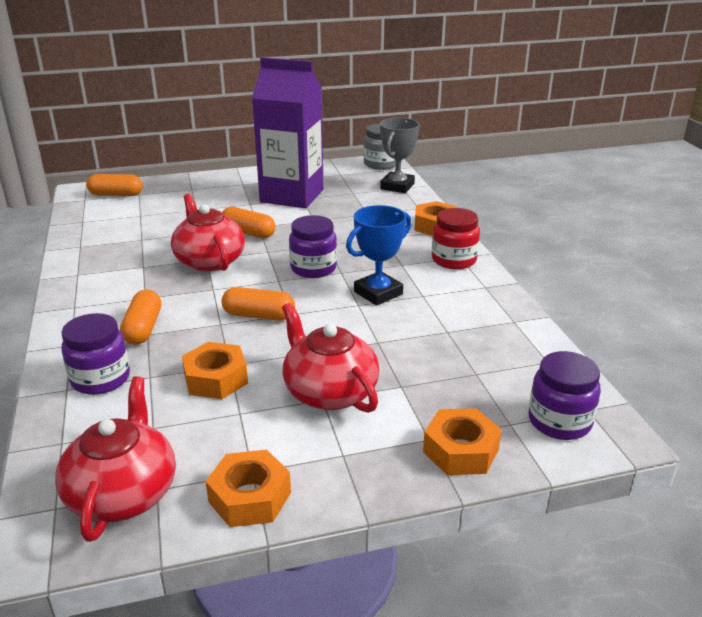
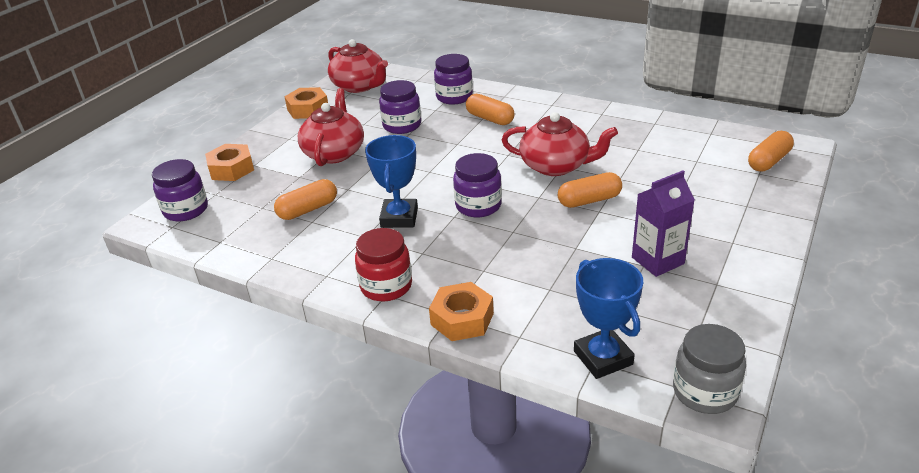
camera: 135 degrees right, 5 degrees up
(216, 379) = (402, 125): orange nut -> purple jar
(259, 315) = (445, 159): orange capsule -> orange capsule (308, 209)
(292, 196) = (657, 260): purple carton -> purple carton, size x0.55
(329, 392) = (334, 153): red teapot -> red teapot turned 90 degrees counterclockwise
(397, 186) = (603, 358): grey trophy -> blue trophy

